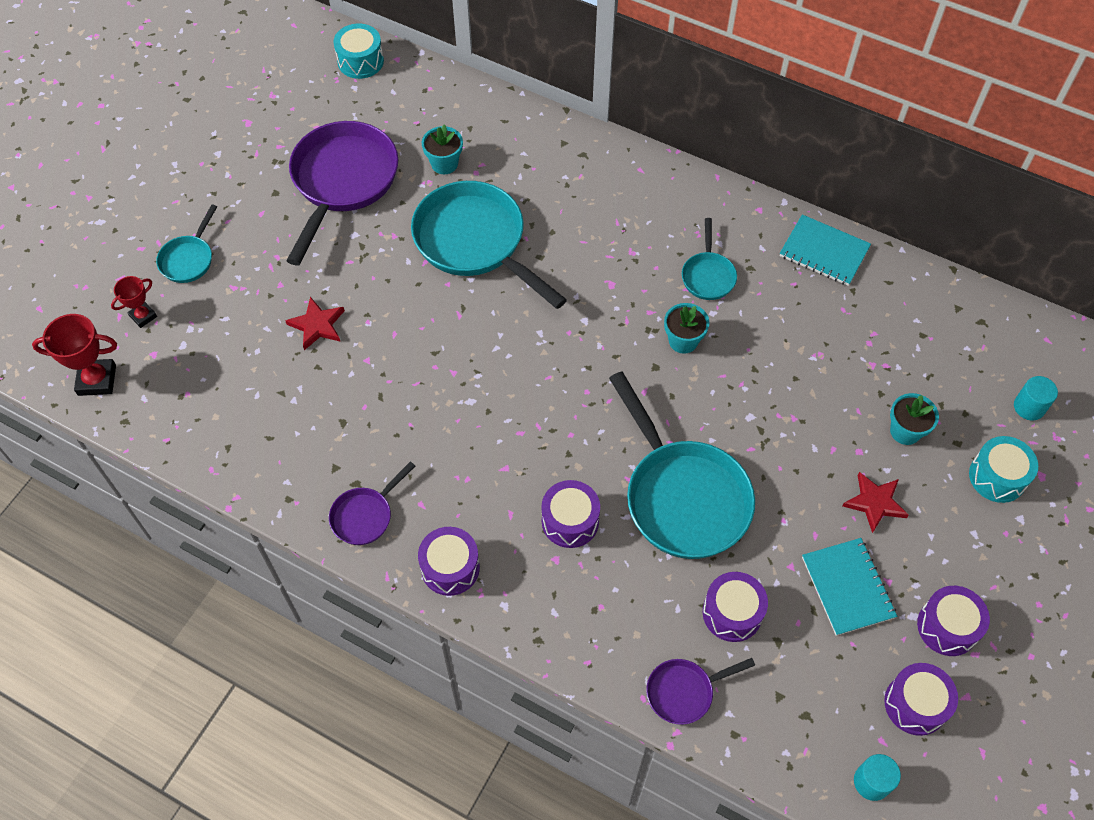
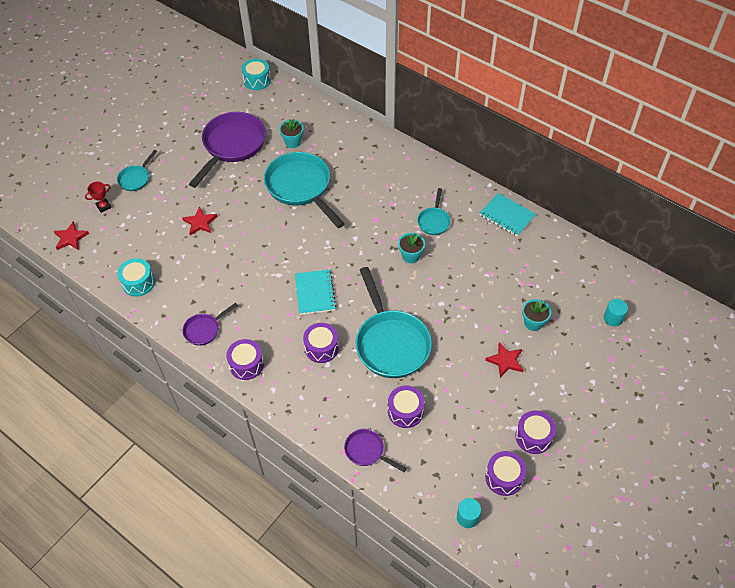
camera: 10 degrees right, 5 degrees down
(97, 380) = (71, 238): red trophy -> red star
(684, 692) = (367, 451): purple pan -> purple pan turned 45 degrees clockwise
(847, 587) = (478, 406): turquoise notebook -> turquoise notebook (315, 293)
(997, 477) = (584, 356): turquoise drum -> turquoise drum (138, 283)

